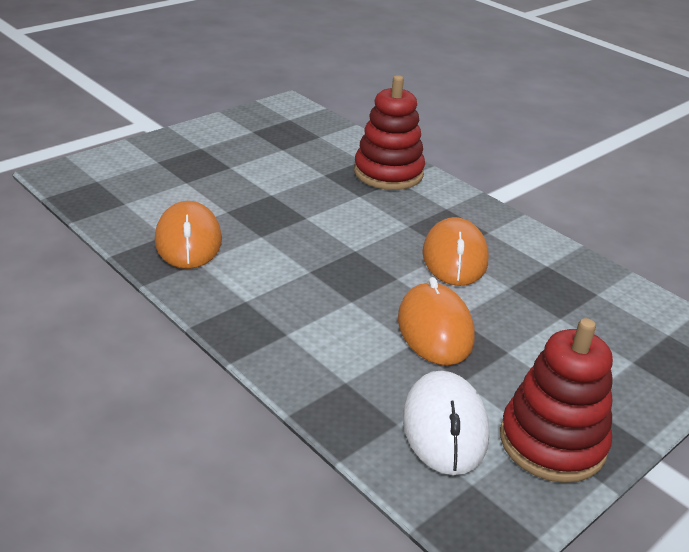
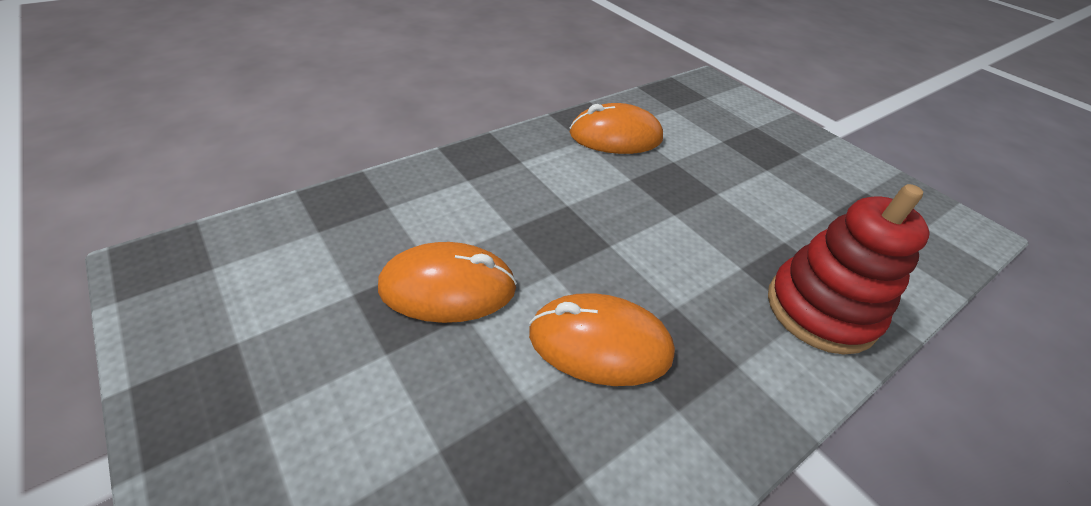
camera: 95 degrees right, 10 degrees up
(444, 427) = (293, 263): white mouse -> none
(552, 442) = (216, 353): red stacking toy -> none

